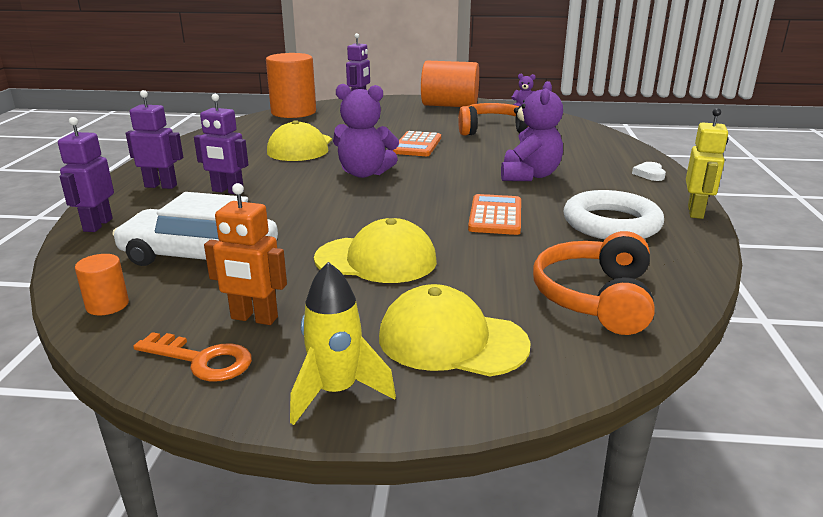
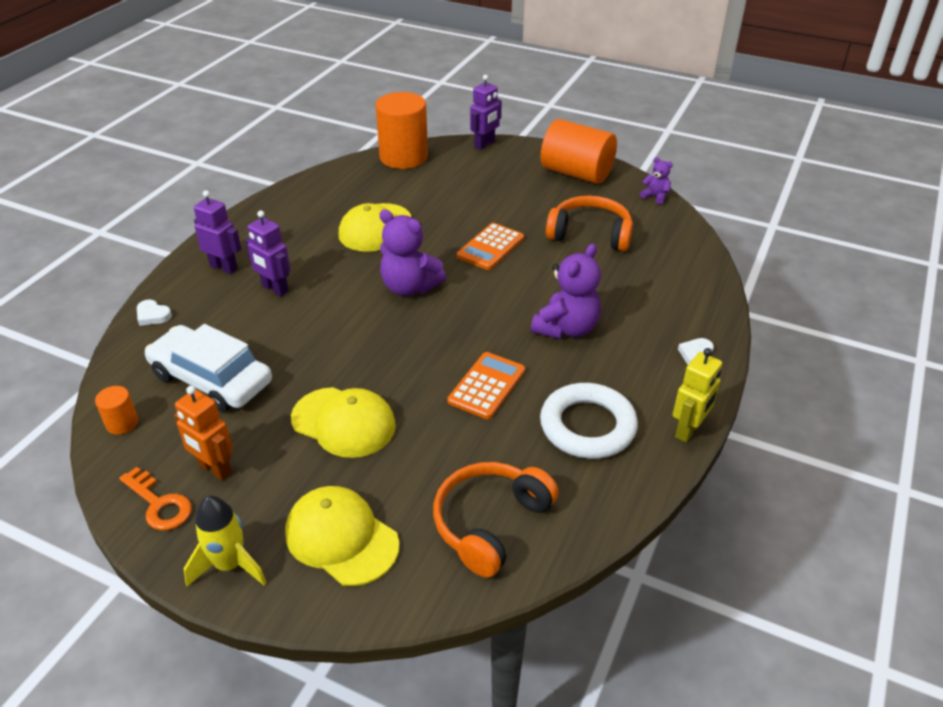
camera: 20 degrees right, 15 degrees up
(97, 225) = (153, 315): purple robot -> white heart

